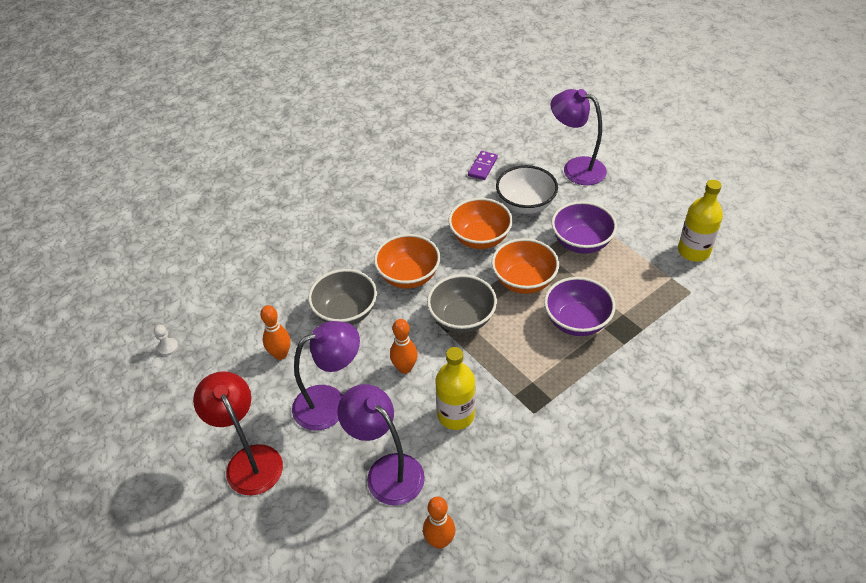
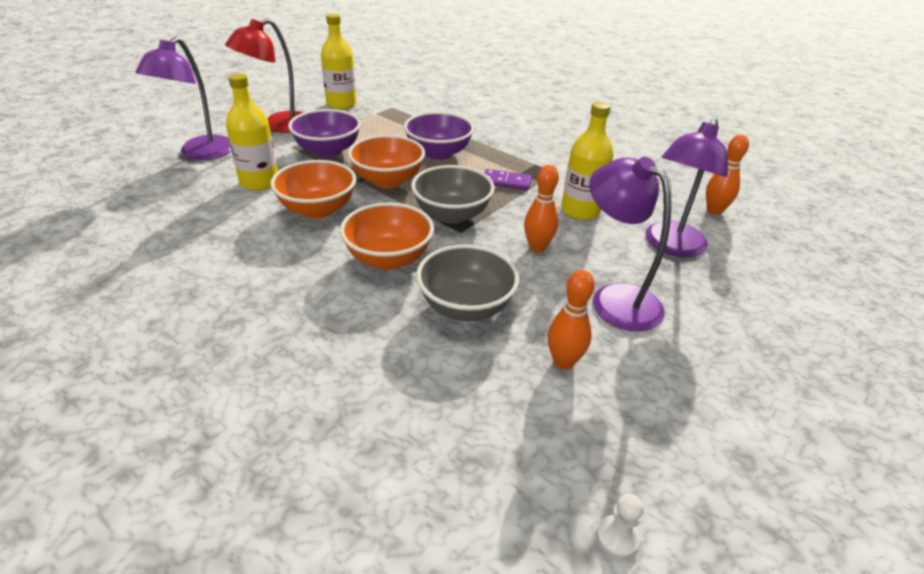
camera: 105 degrees left, 10 degrees down
(249, 460) = (739, 357): red lamp -> red lamp (278, 126)
(482, 167) = (171, 214): purple domino -> purple domino (506, 182)
(525, 204) = (259, 182): white bowl -> yellow bottle

